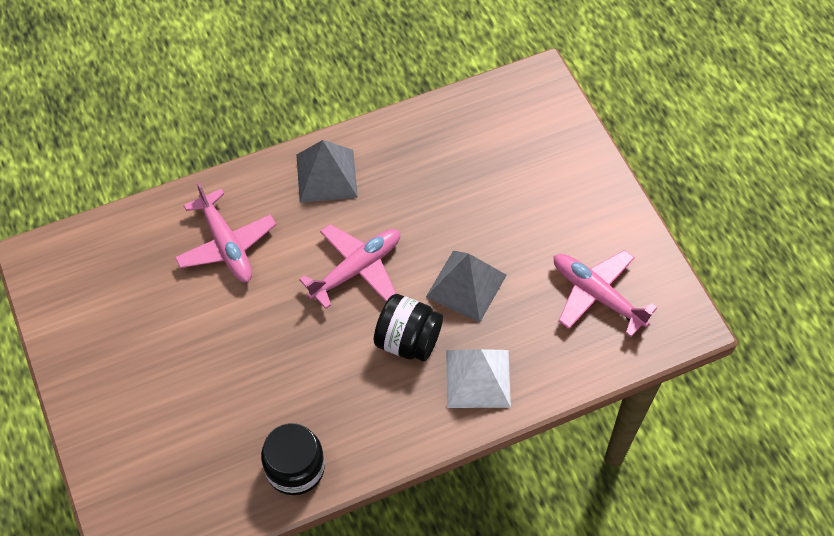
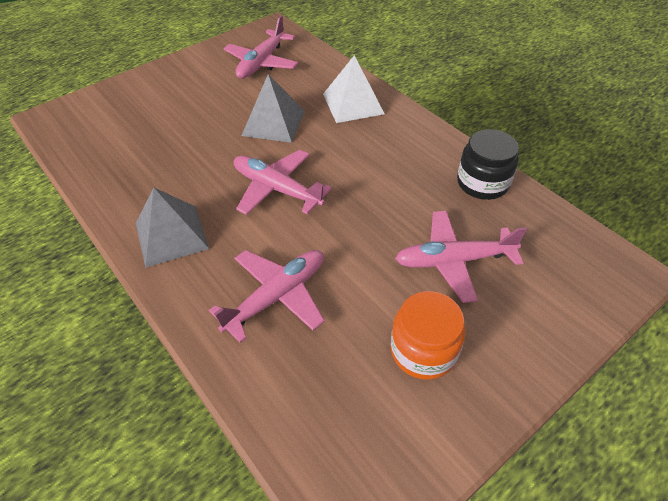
camera: 105 degrees left, 10 degrees down
(130, 338) = (423, 350): none -> orange jar
(206, 396) = (453, 261): none -> pink plane
(408, 341) = (336, 144): black jar -> none

